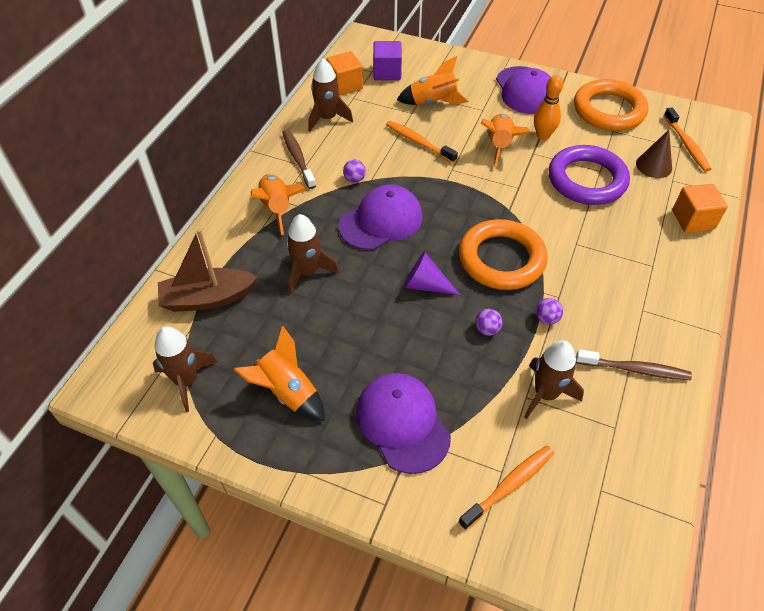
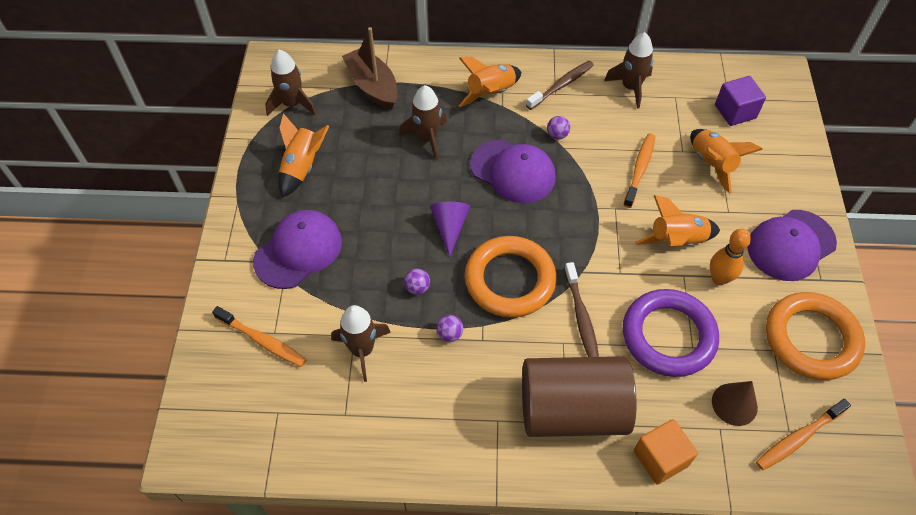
camera: 70 degrees right, 5 degrees up
(345, 85) = (690, 85): orange cube -> none
(634, 369) = (417, 422): brown toothbrush -> brown toothbrush (581, 316)
(642, 258) = (572, 410): none -> brown cylinder

